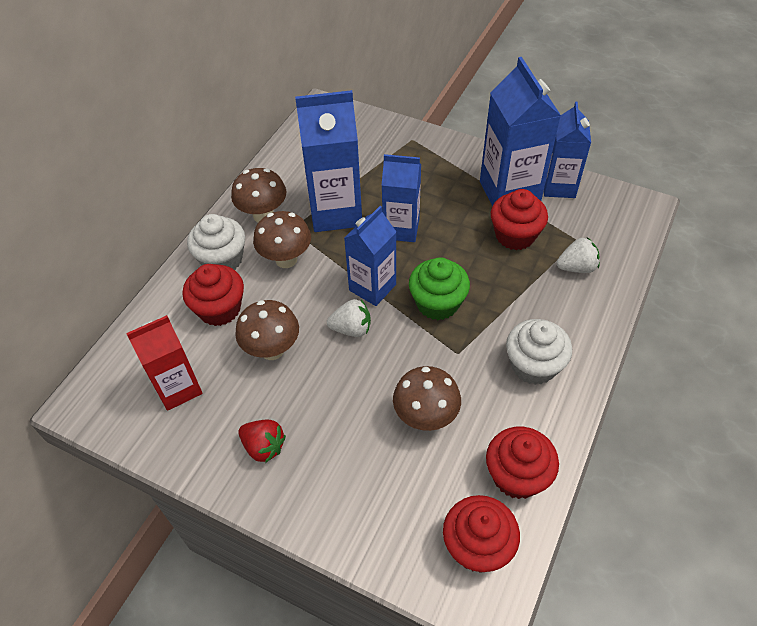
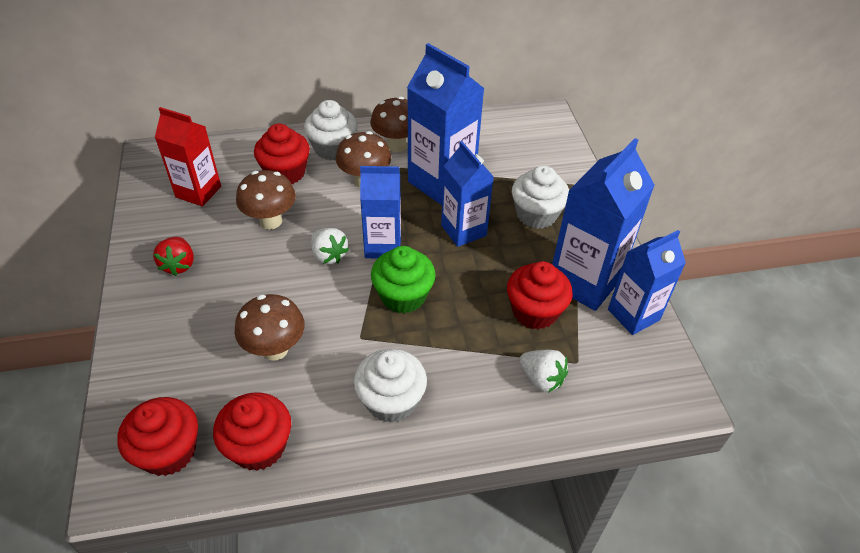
camera: 50 degrees right, 5 degrees down
(423, 178) = (536, 215): none -> white cupcake

